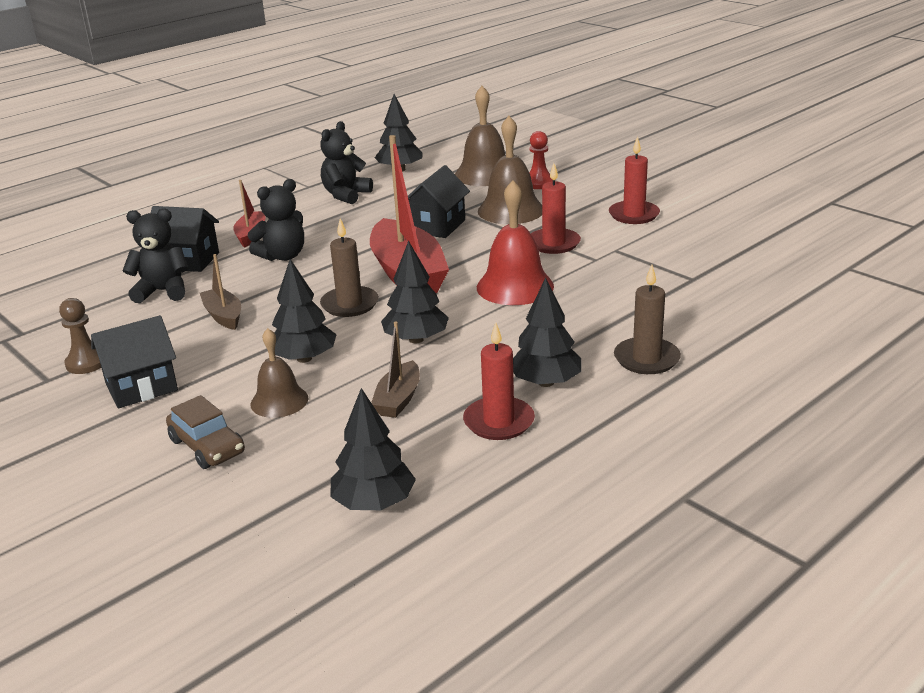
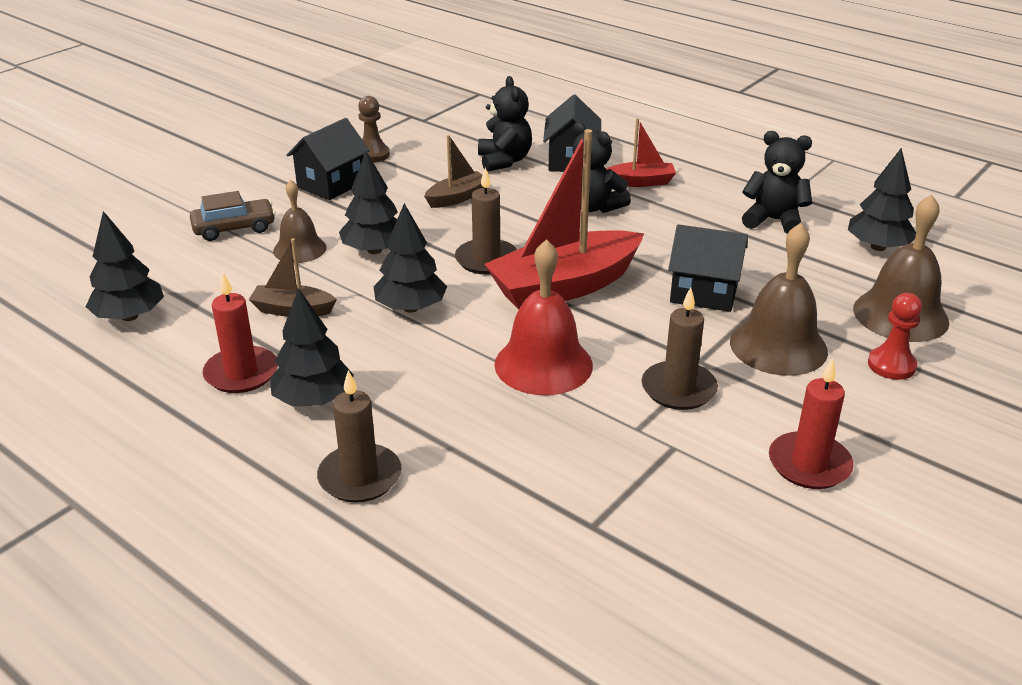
camera: 80 degrees right, 5 degrees up
(141, 387) = (331, 184): black house -> black house turned 75 degrees clockwise
(207, 446) = (234, 228): brown car -> brown car turned 150 degrees counterclockwise
(553, 243) = (678, 389): red candle -> brown candle

